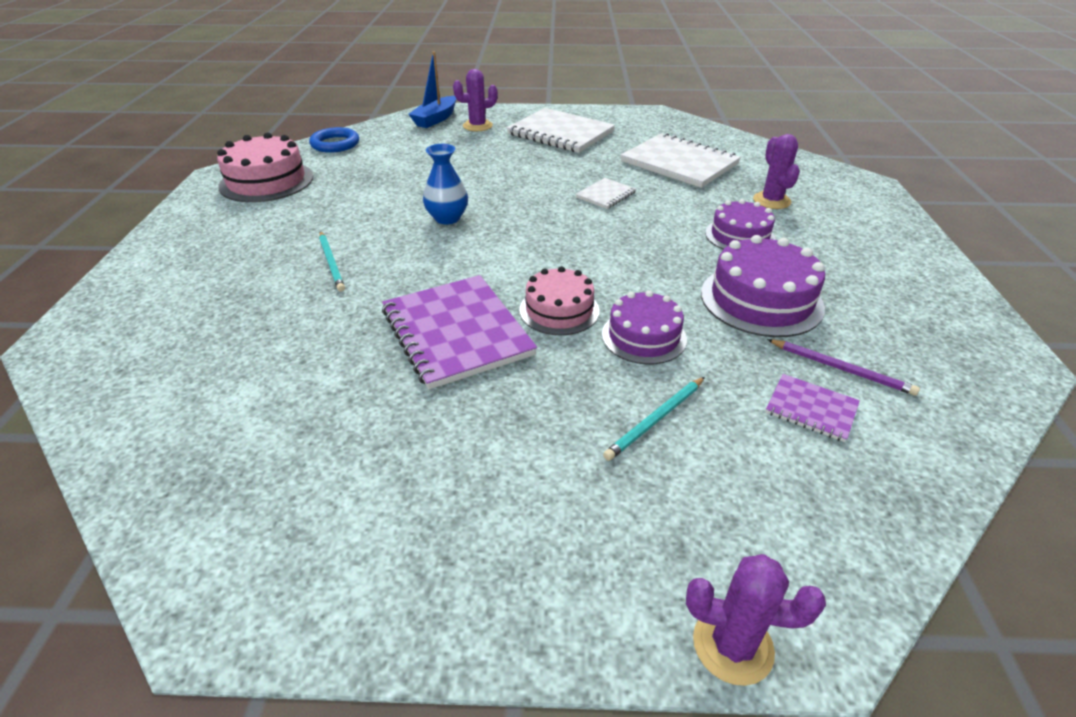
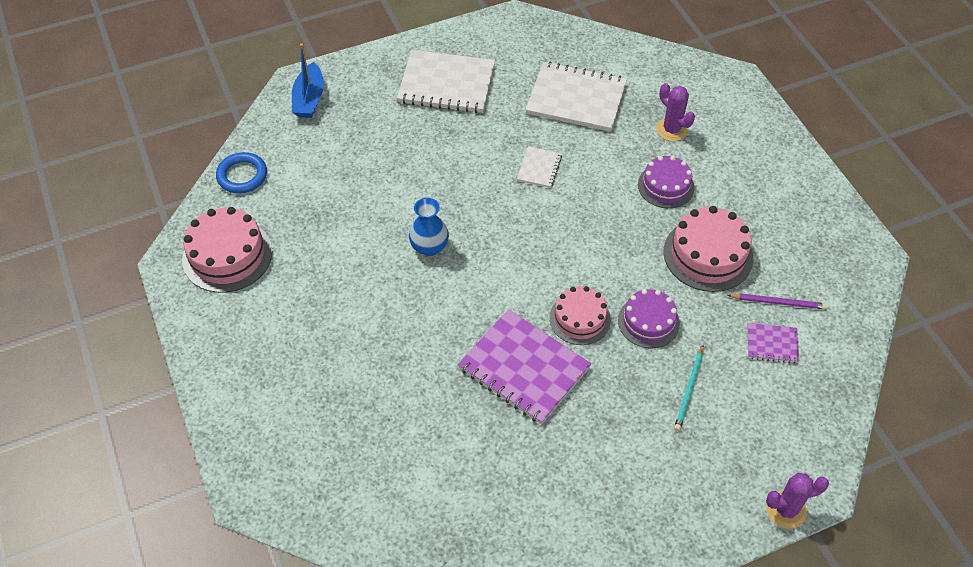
camera: 25 degrees left, 15 degrees up
(331, 263) = (377, 335): turquoise pencil -> none
(477, 126) = (359, 97): purple cactus -> none
(761, 300) = (708, 254): purple cake -> pink cake

